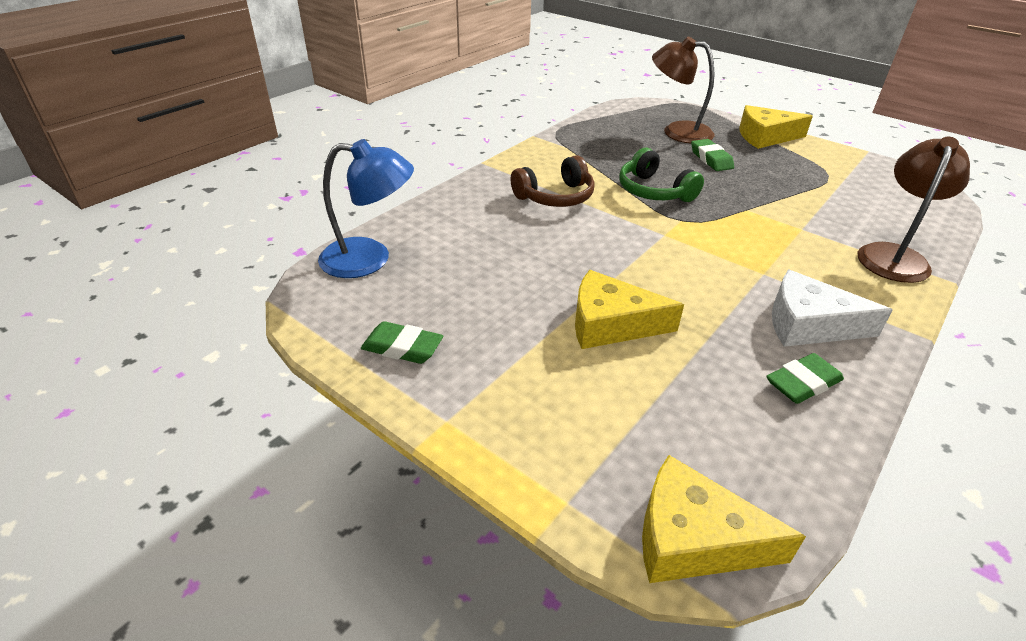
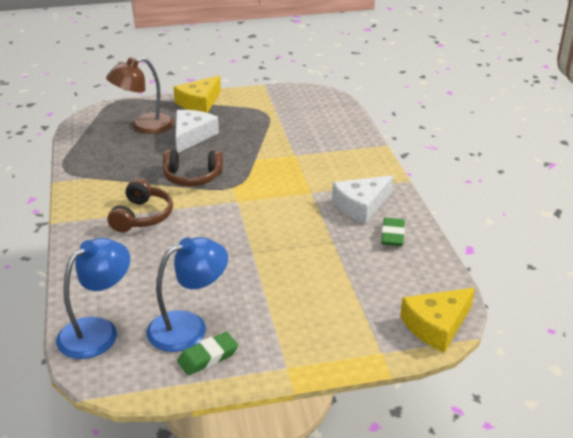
camera: 50 degrees left, 5 degrees down
(434, 309) = (189, 327): none -> blue lamp
(611, 324) = (284, 267): yellow cheese -> none
(654, 191) = (192, 177): green headphones -> brown headphones
(711, 159) = (192, 136): green eraser -> white cheese
(894, 255) = (349, 145): brown lamp -> none

